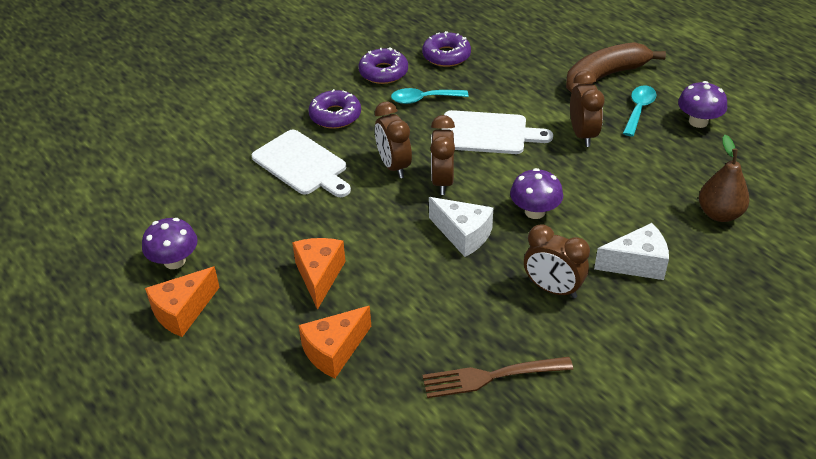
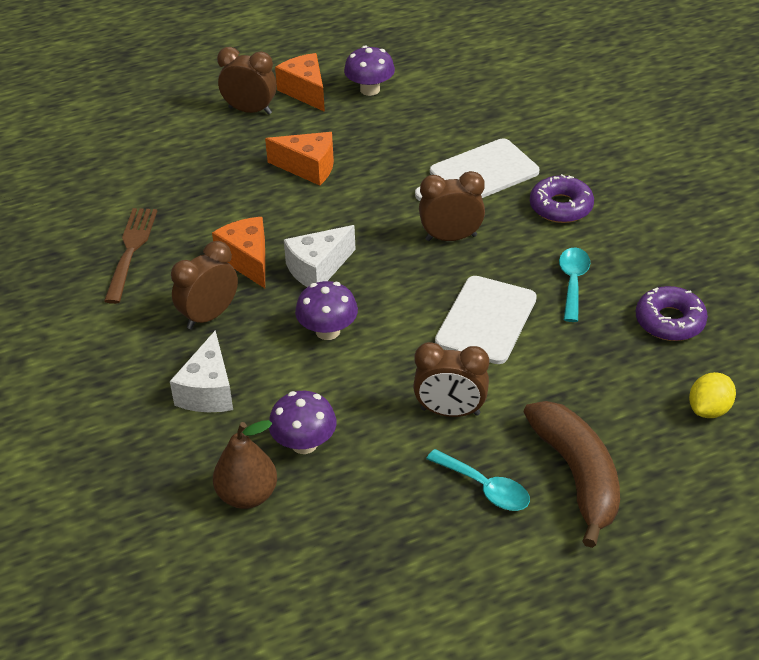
camera: 105 degrees right, 0 degrees up
(334, 351) = (214, 166): orange cheese -> orange cheese (247, 260)
(383, 72) = (642, 257): purple donut -> none
(442, 181) = (410, 270): brown clock -> brown clock (250, 111)
(520, 35) = (709, 409): none -> yellow lemon
(698, 121) = (435, 547): purple mushroom -> purple mushroom (304, 443)

